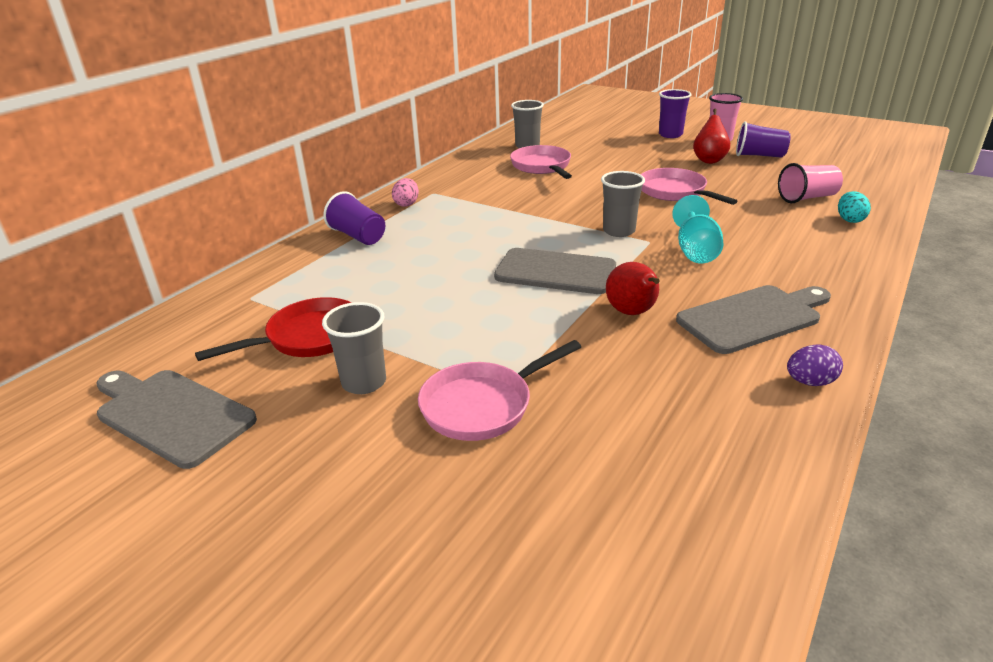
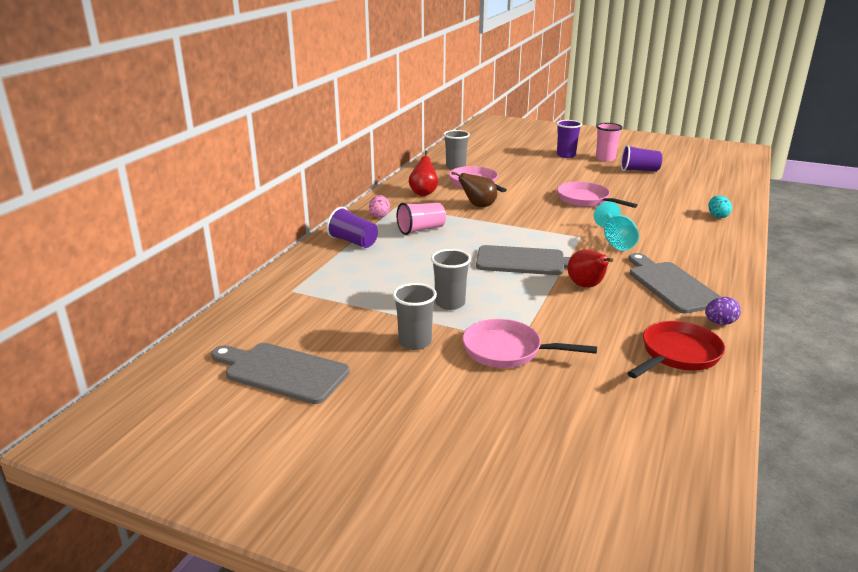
camera: 10 degrees left, 5 degrees down
(308, 337) = (356, 315): red pan -> red pan (677, 355)
(483, 405) = (507, 351): pink pan -> pink pan turned 60 degrees clockwise
(533, 195) = (478, 206): none -> brown pear
(619, 231) = (555, 230): grey cup -> grey cup (450, 303)
(709, 160) = (603, 175): red pear -> red pear (423, 193)
(753, 318) = (671, 285): grey cutting board -> grey cutting board turned 75 degrees counterclockwise
(807, 198) = (683, 201): pink cup -> pink cup (421, 229)

